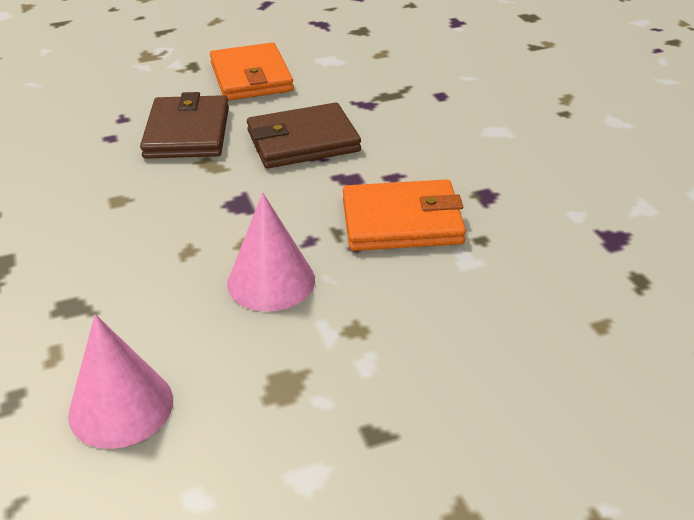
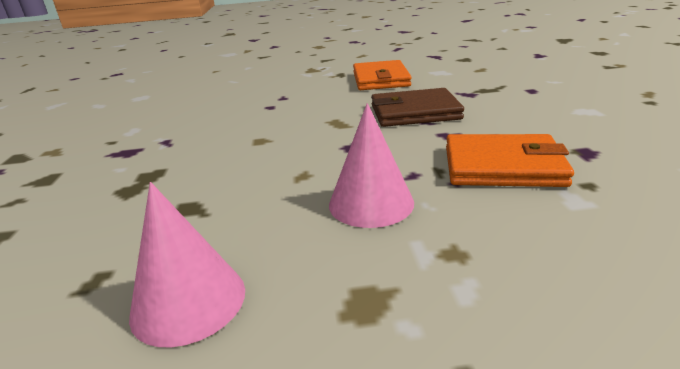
camera: 15 degrees right, 10 degrees down
(187, 132) = (326, 105): brown wallet -> none

